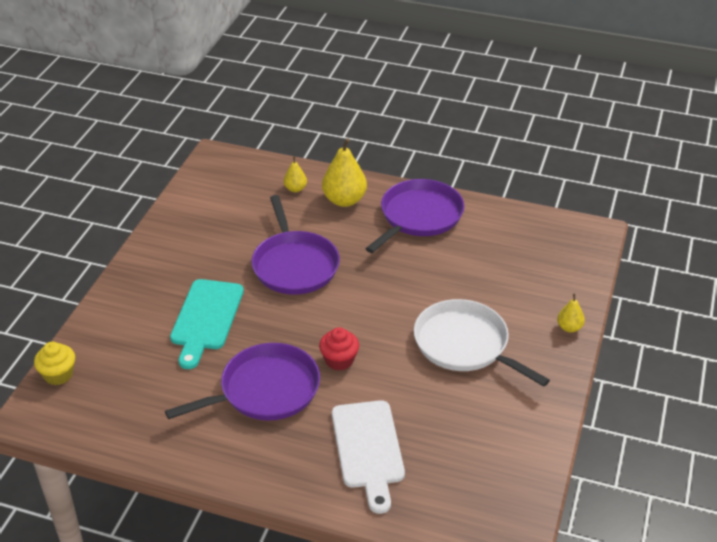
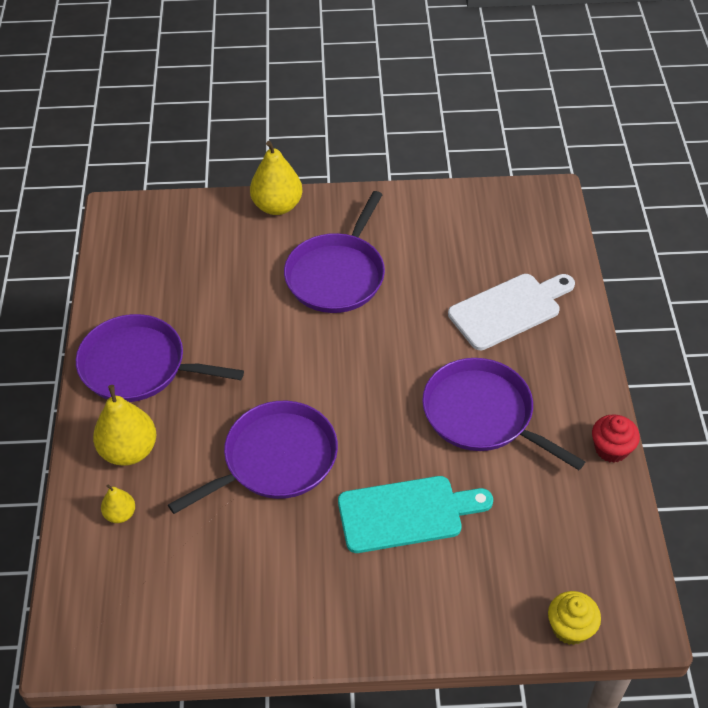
camera: 110 degrees left, 10 degrees up
(339, 360) = (409, 367): red cupcake -> red cupcake (611, 449)
(465, 345) = (337, 275): white pan -> purple pan
(569, 327) = (277, 206): yellow pear -> yellow pear, size x1.89

